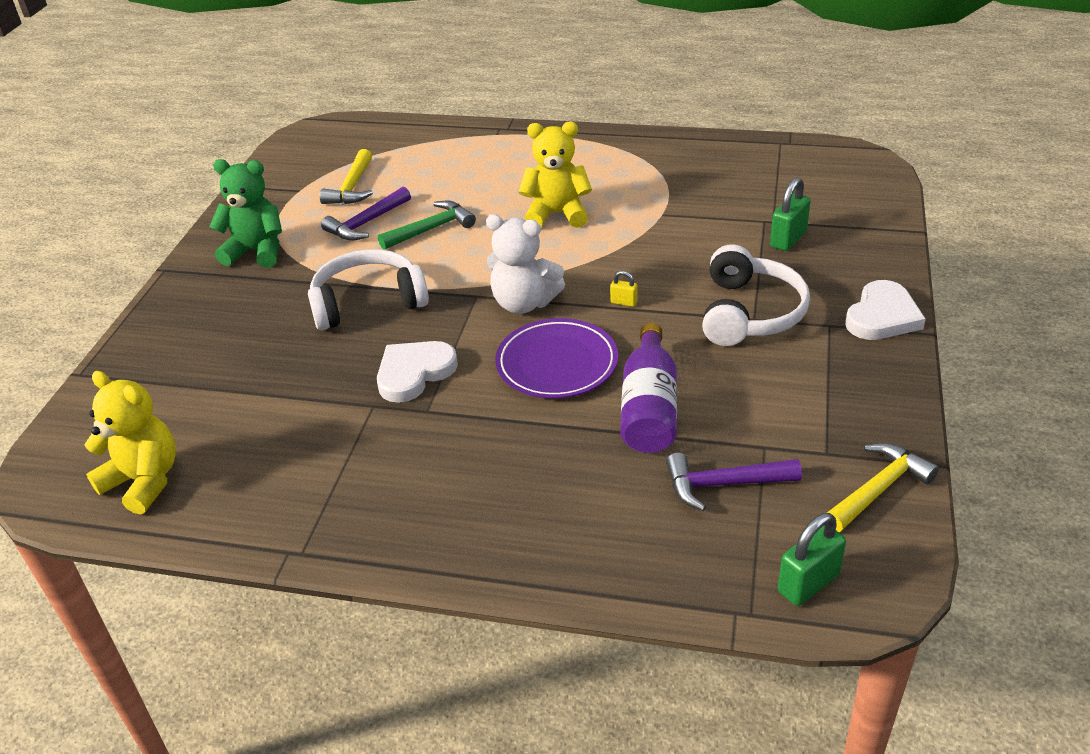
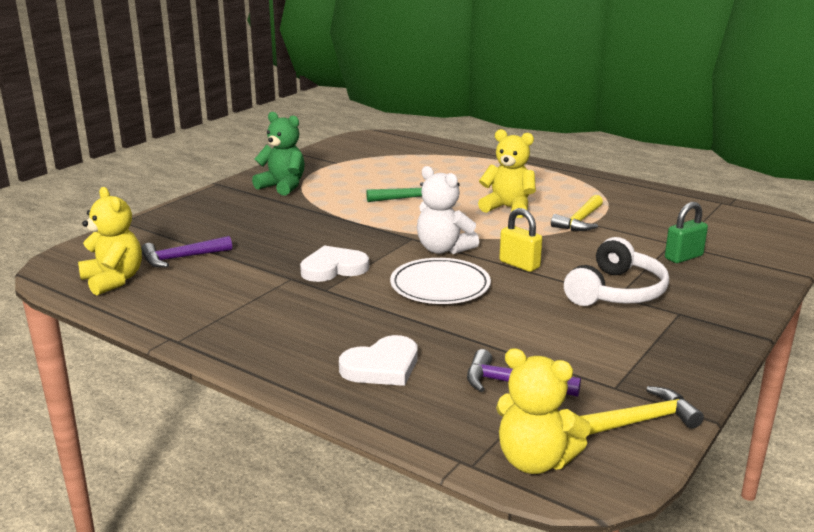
camera: 20 degrees right, 15 degrees down
(352, 188) = (373, 167): yellow hammer -> yellow hammer (580, 221)
(366, 223) = (367, 187): purple hammer -> purple hammer (181, 258)
(368, 302) = (333, 226): white headphones -> none
(557, 363) = (440, 286): purple plate -> white plate
(624, 302) = (519, 264): yellow padlock -> yellow padlock, size x1.90
(649, 408) = (490, 326): purple bottle -> none
(808, 583) = (535, 461): green padlock -> yellow teddy bear
(882, 316) = (730, 318): white heart -> white heart (382, 366)

